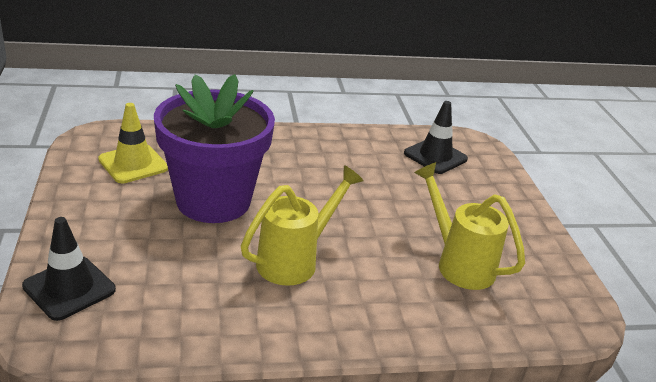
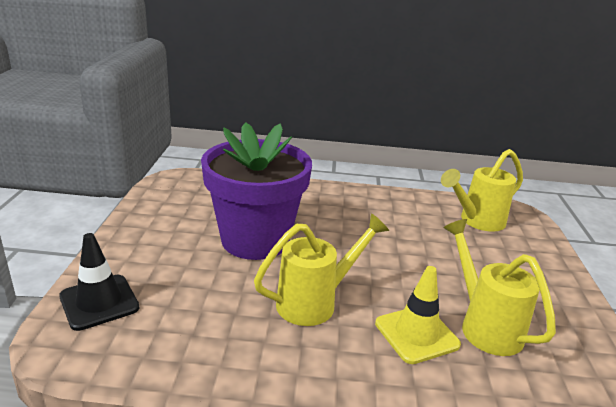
camera: 15 degrees right, 5 degrees down
(133, 164) = (196, 203): yellow traffic cone -> yellow traffic cone (416, 334)
(435, 156) = (476, 221): black traffic cone -> yellow watering can

